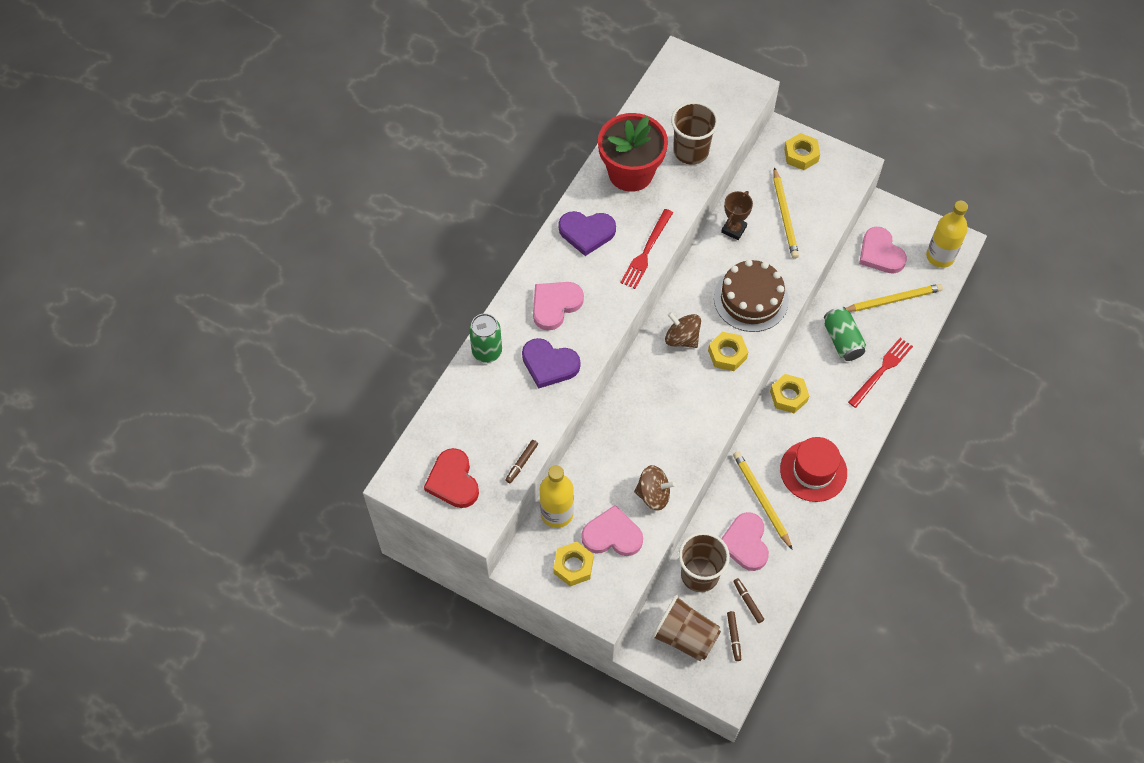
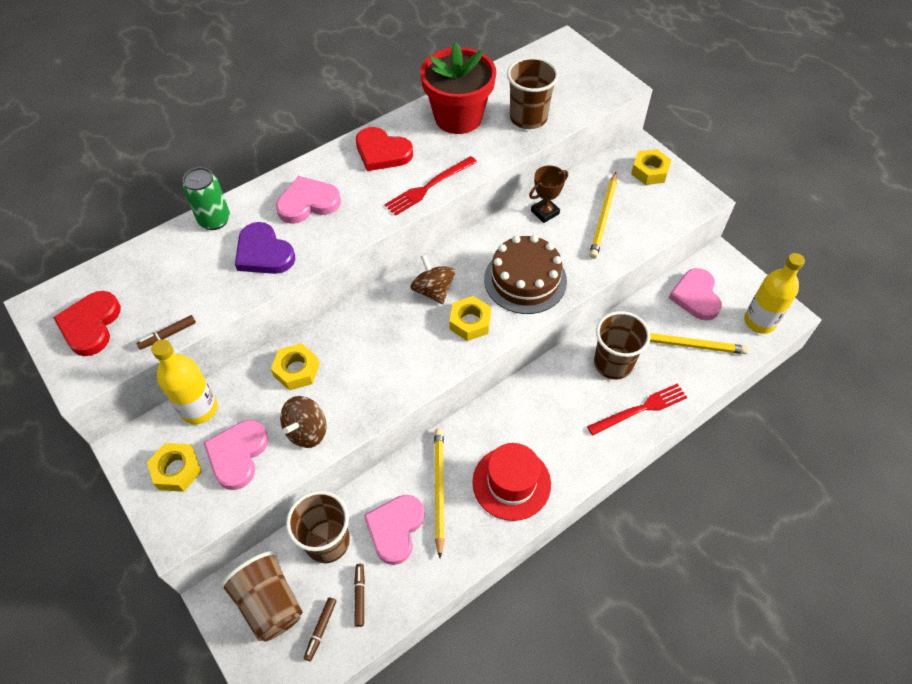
camera: 25 degrees right, 5 degrees down
(586, 233) = (382, 152): purple heart -> red heart
(612, 535) = (237, 455): pink heart -> pink heart turned 105 degrees counterclockwise
(653, 495) = (307, 431): brown spinning top -> brown spinning top turned 90 degrees clockwise
(788, 396) = (527, 396): yellow nut -> yellow nut (296, 370)
(842, 340) = (613, 363): green can -> brown cup

